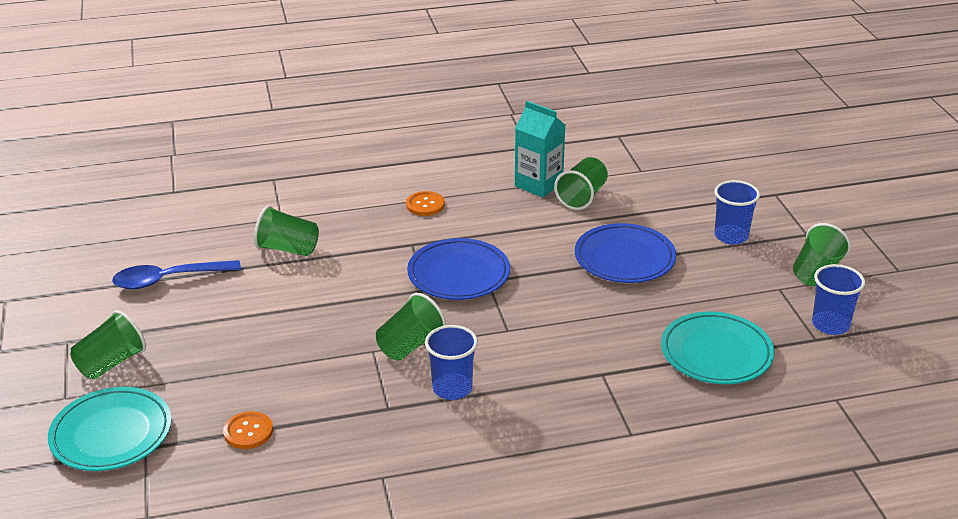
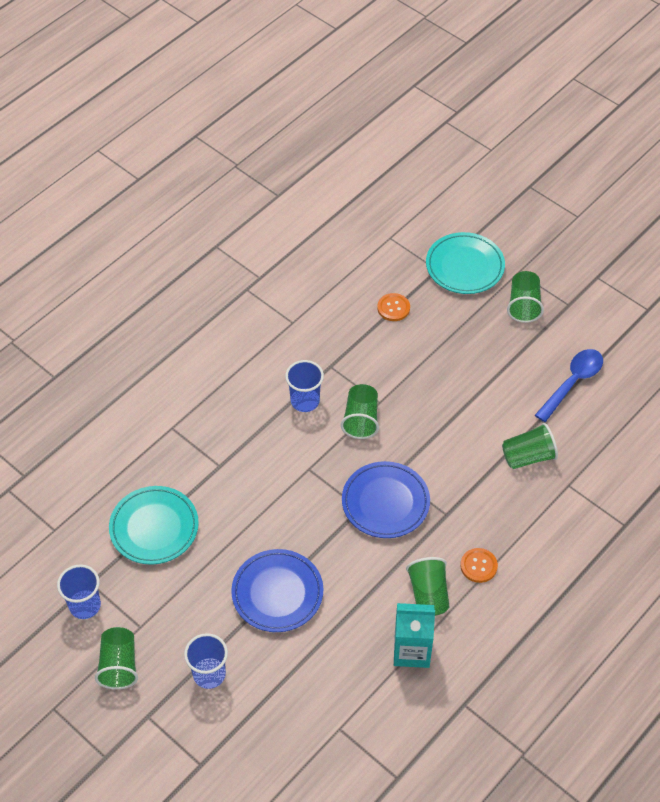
camera: 145 degrees right, 20 degrees up
(582, 197) = (363, 655): green cup -> green cup (428, 594)

